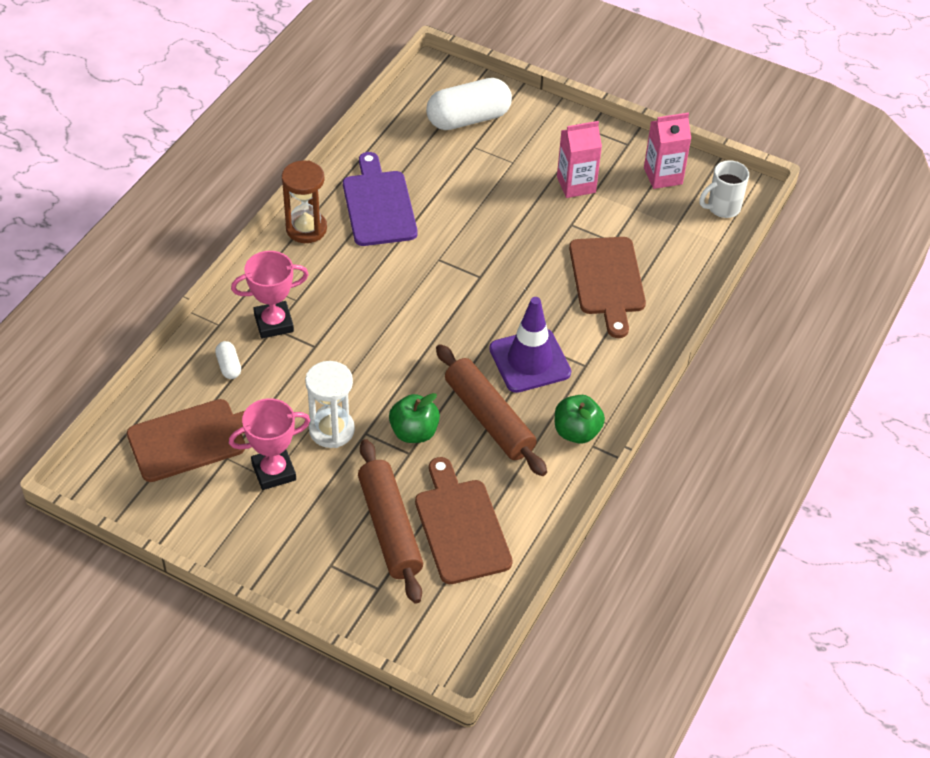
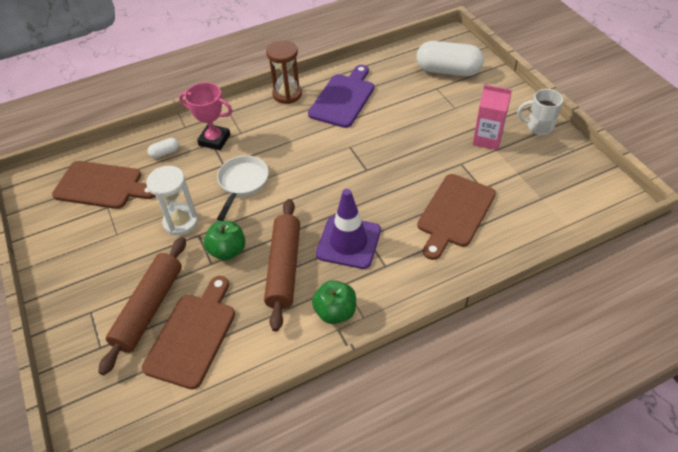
camera: 40 degrees right, 0 degrees up
(229, 366) = (165, 153): white capsule -> white capsule turned 45 degrees clockwise
(274, 471) = (122, 230): pink trophy -> none
(358, 356) = (242, 183): none -> white pan
(663, 176) = (559, 160): pink carton -> none
(722, 208) = (590, 202): white mug -> white mug (538, 127)

